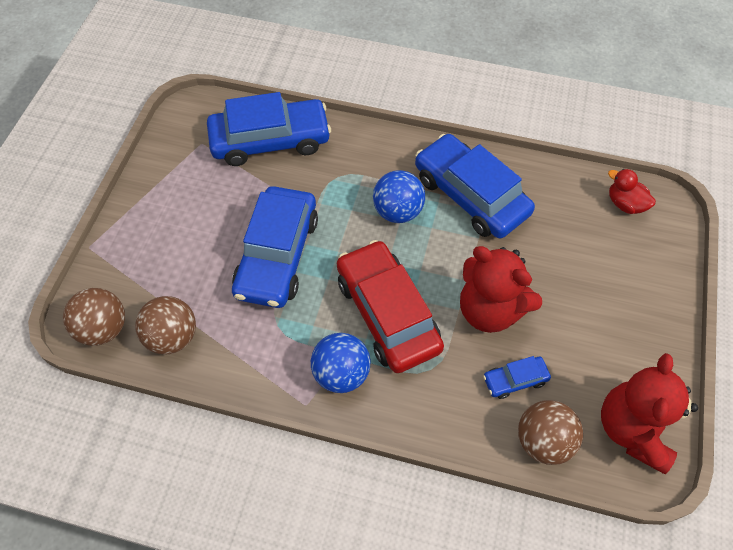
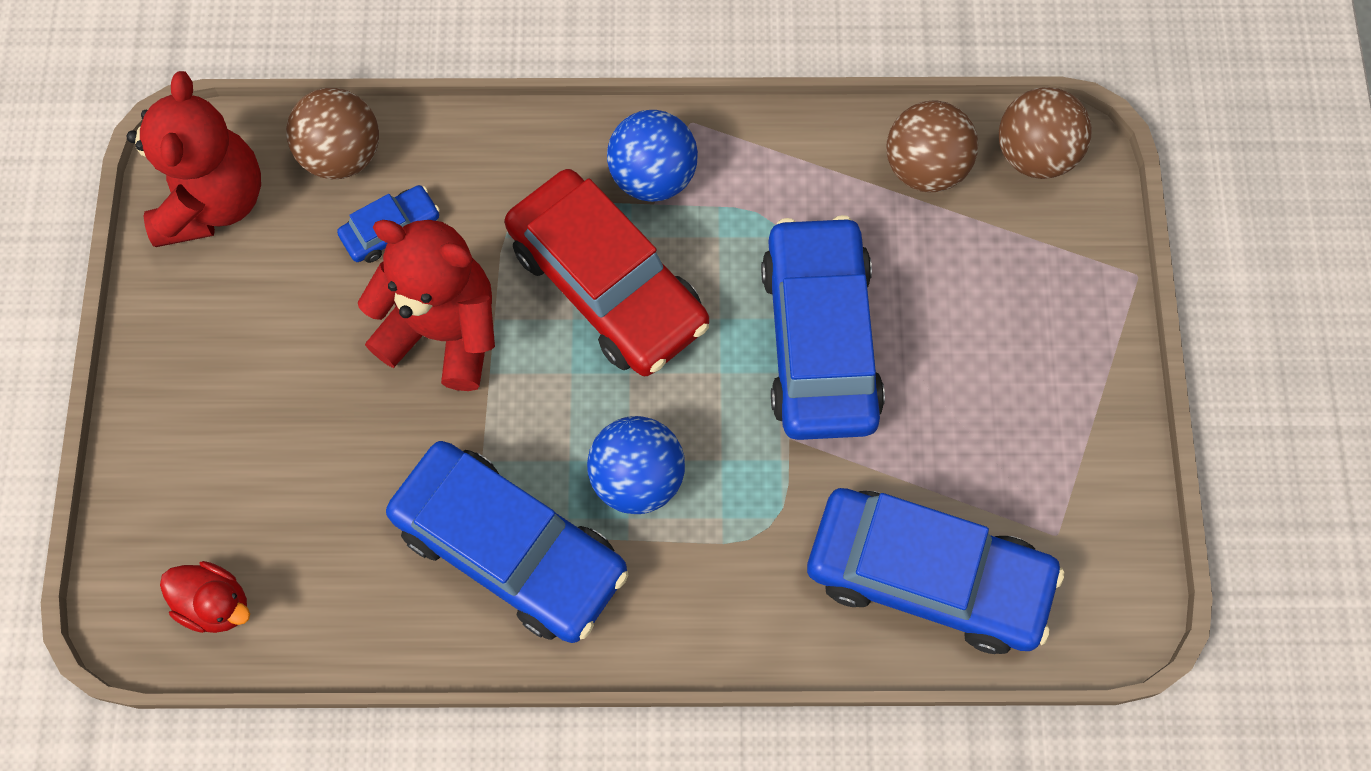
camera: 165 degrees right, 10 degrees up
(270, 140) = (927, 576): blue car -> blue car turned 135 degrees counterclockwise

